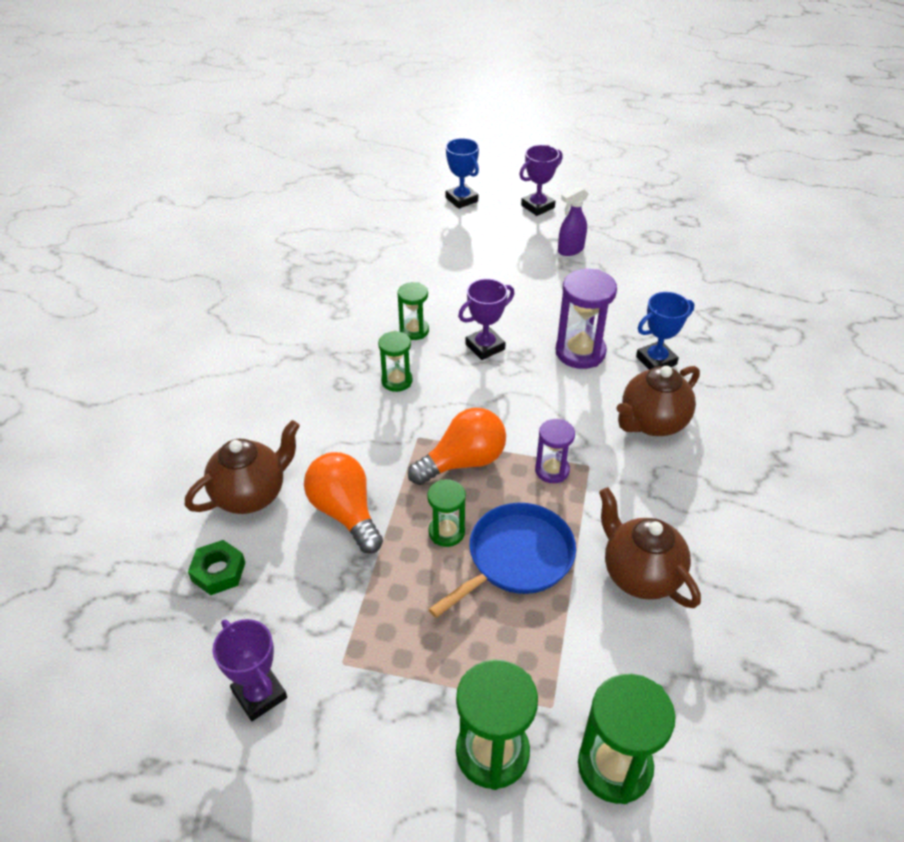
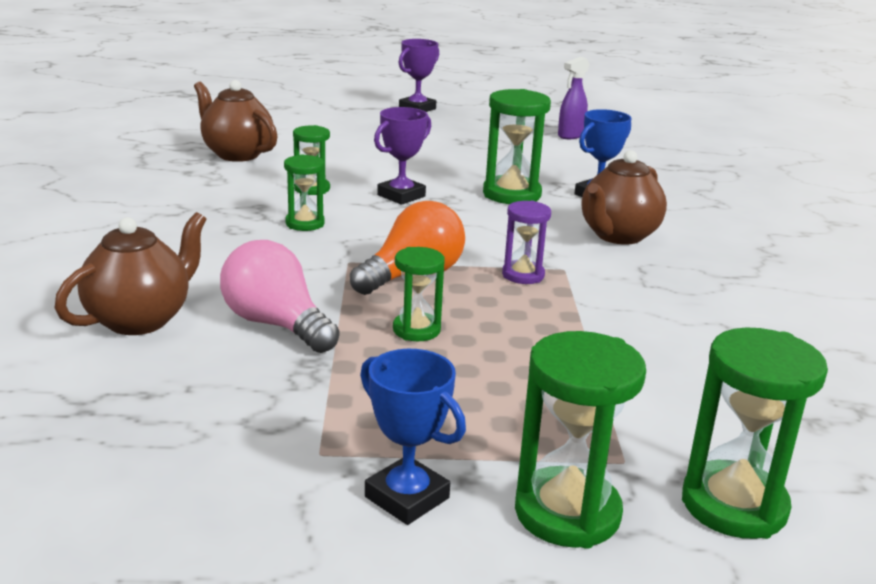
camera: 15 degrees left, 20 degrees down
(218, 571) = (110, 388): green nut -> none
(259, 694) = (206, 497): purple trophy -> none
(345, 512) = (276, 324): orange light bulb -> pink light bulb
(461, 199) = (331, 106): blue trophy -> blue trophy (407, 497)
(516, 558) = (514, 343): blue pan -> none
(570, 250) = (466, 133): purple spray bottle -> purple spray bottle (570, 135)
(580, 352) = (511, 194): purple hourglass -> green hourglass
(640, 574) = (669, 343): brown teapot -> brown teapot (237, 154)

